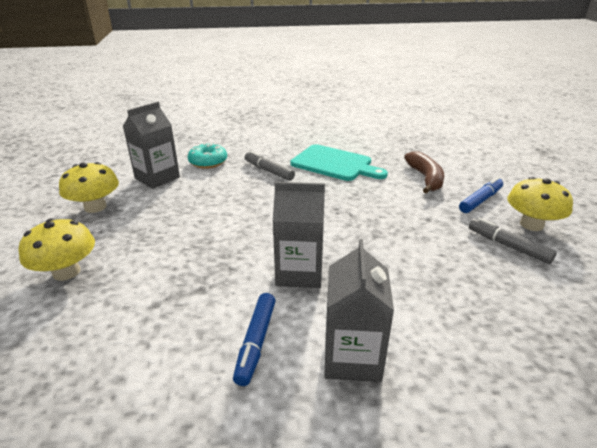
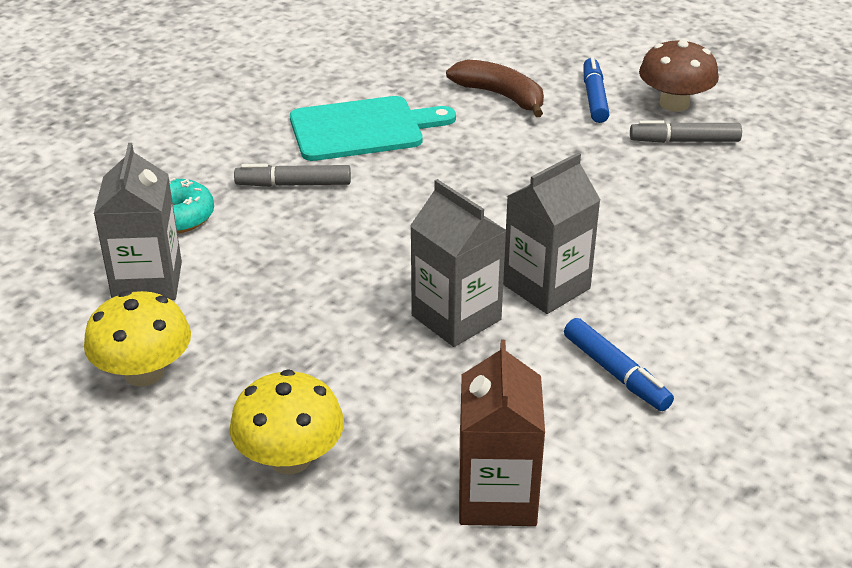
camera: 45 degrees left, 5 degrees up
(89, 358) = (497, 496): none -> brown carton
(352, 358) = (707, 328): grey carton -> grey carton (456, 317)
(531, 224) = (674, 104): yellow mushroom -> brown mushroom

